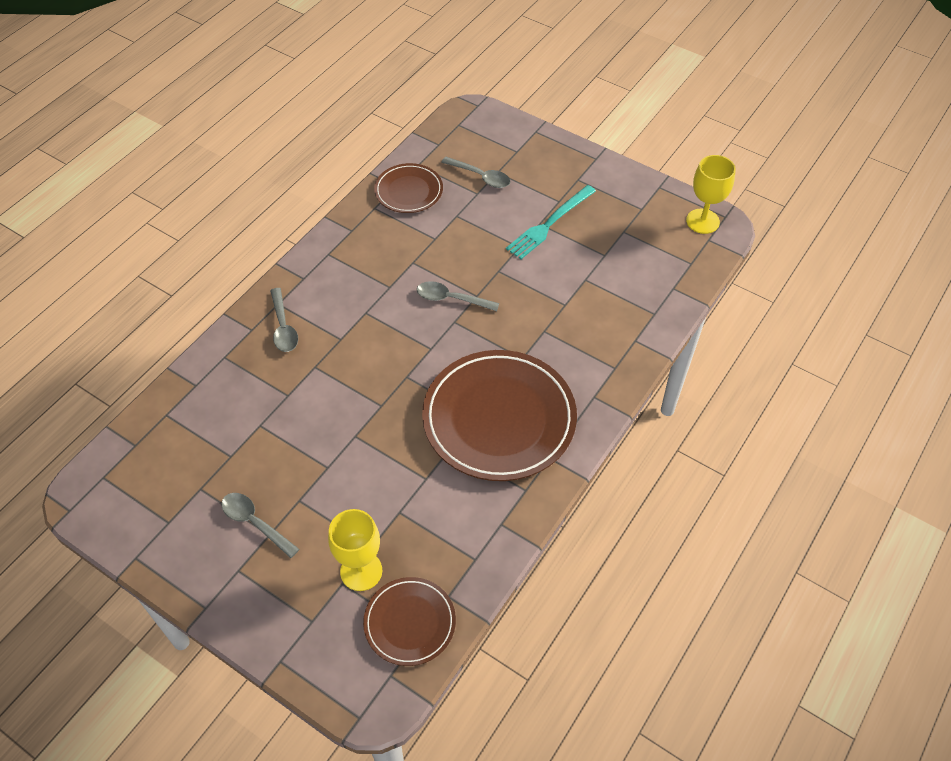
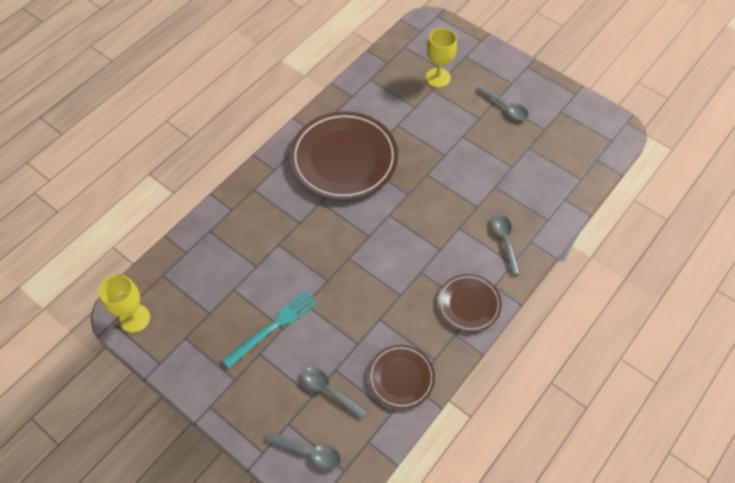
camera: 175 degrees left, 5 degrees up
(410, 623) = (410, 52): brown plate -> brown plate (469, 304)
(451, 299) = (369, 256): grey spoon -> grey spoon (309, 452)

